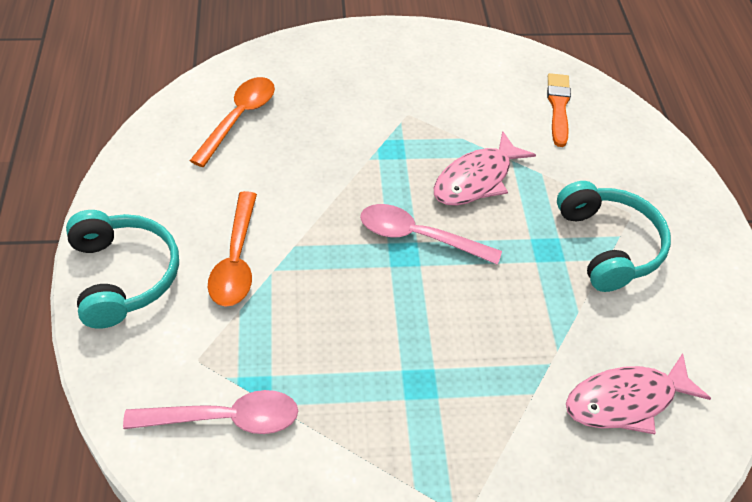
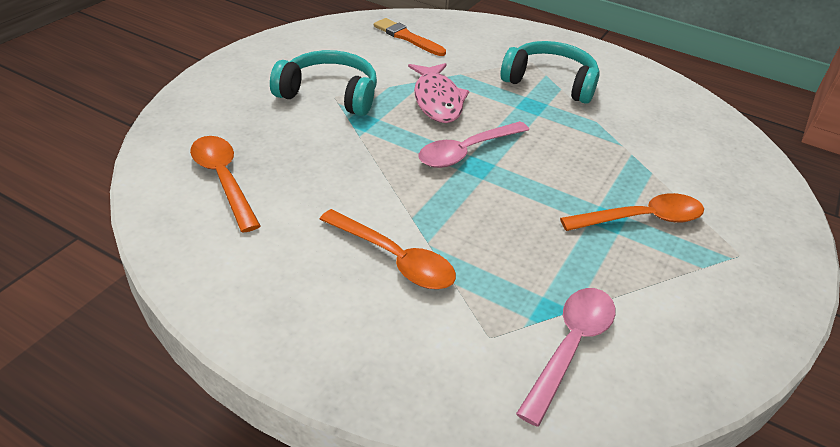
camera: 55 degrees left, 10 degrees down
(123, 276) = (339, 346): turquoise headphones -> turquoise headphones (329, 94)
(444, 410) = (641, 219): none -> orange spoon
(626, 400) = (682, 140): pink fish -> none

